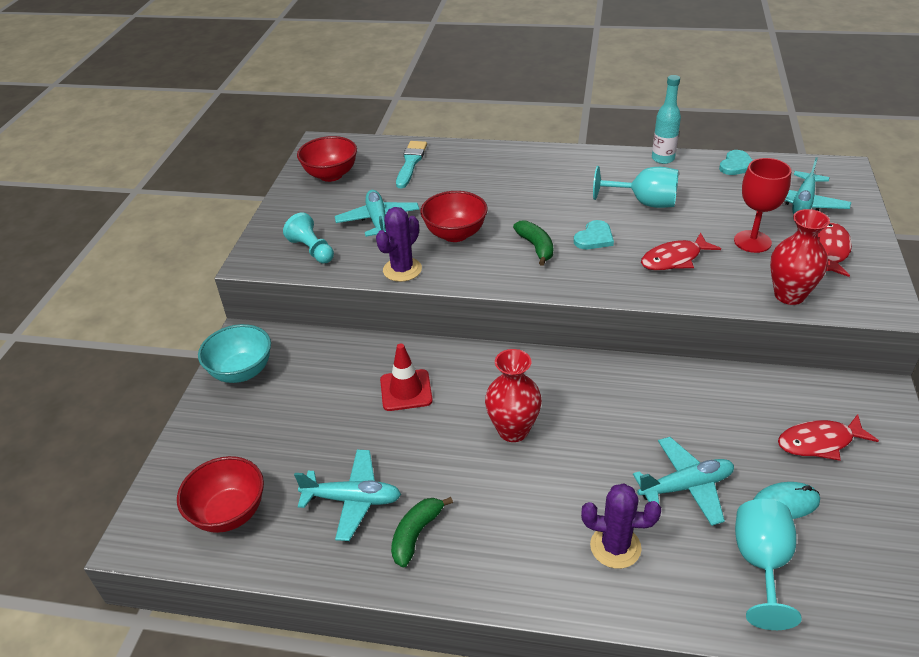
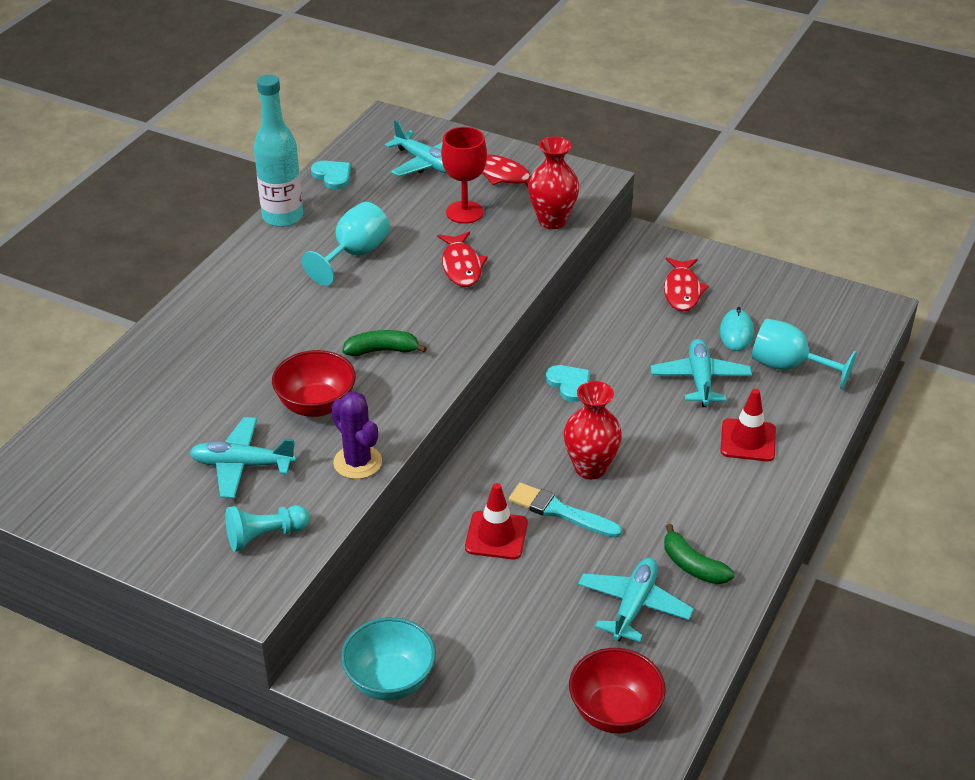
camera: 75 degrees left, 0 degrees up
(331, 175) = (96, 492): red bowl -> none
(411, 163) = (128, 411): turquoise brush -> turquoise brush (559, 511)
(594, 238) = (393, 306): turquoise heart -> turquoise heart (569, 384)
(615, 547) = (748, 440): purple cactus -> red traffic cone
(663, 159) = (283, 217): turquoise bottle -> turquoise bottle, size x1.51

